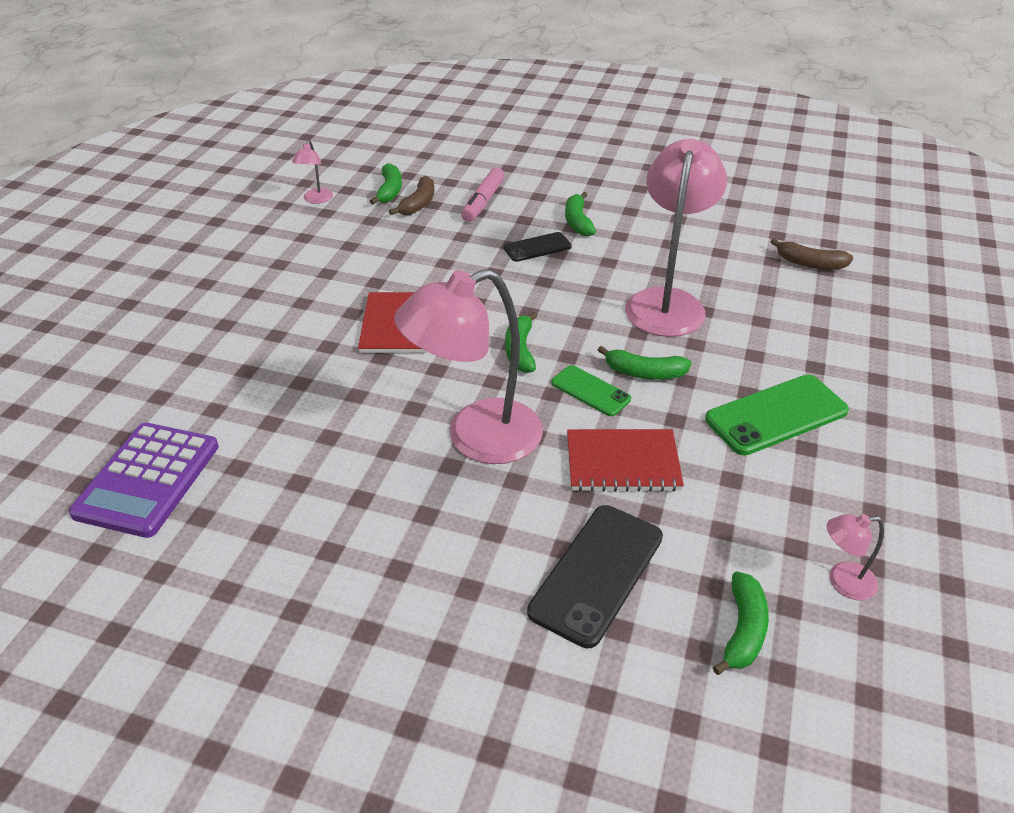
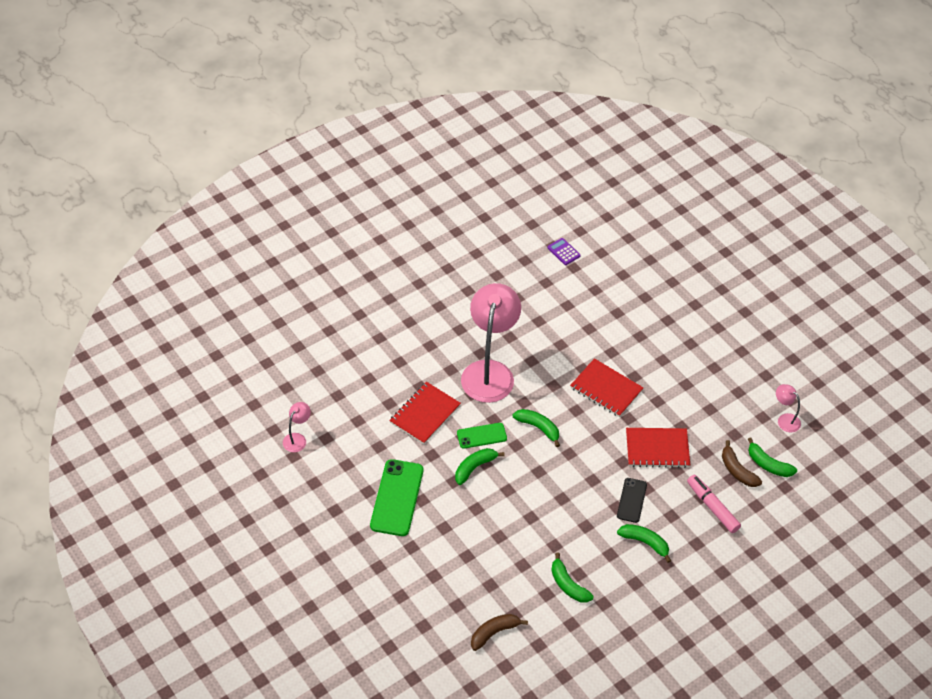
camera: 125 degrees right, 10 degrees up
(147, 480) = (563, 252): purple calculator -> purple calculator, size x0.44
(447, 257) = (657, 449): none -> red notebook
(597, 574) = (378, 364): black phone -> none
(667, 302) = (522, 524): pink lamp -> none
(743, 630) = (311, 389): green banana -> green banana (568, 585)

